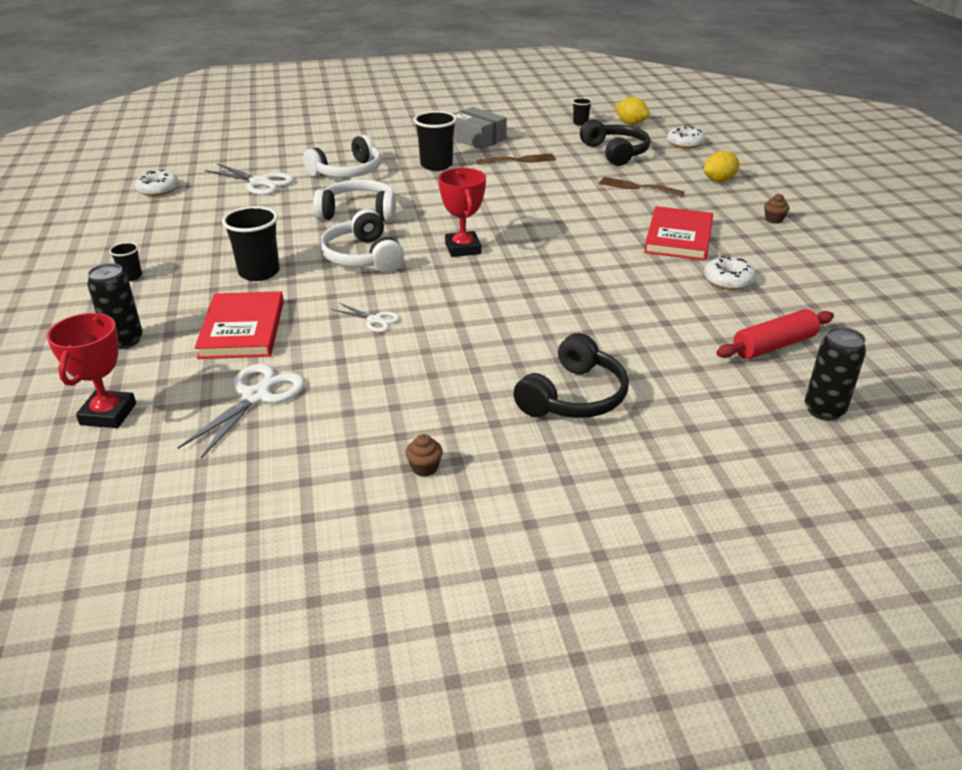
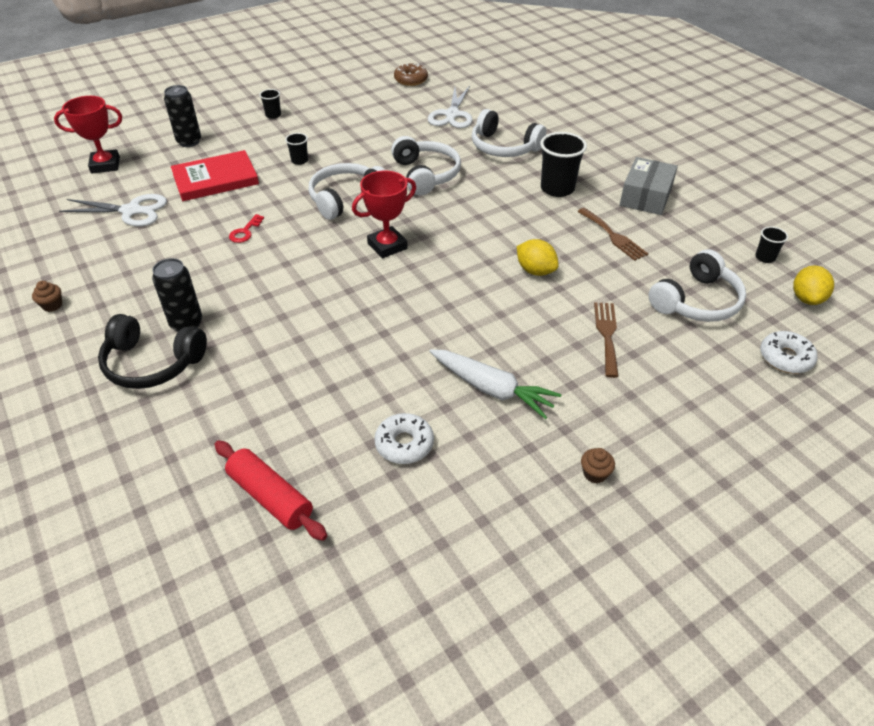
camera: 70 degrees right, 10 degrees up
(158, 189) = (411, 80): white donut -> brown donut
(259, 272) = (299, 161): black cup -> black cup, size x0.52
(374, 320) = (245, 232): white scissors -> red key
(615, 152) = (696, 301): black headphones -> white headphones
(678, 237) = (491, 389): red book -> white carrot
(719, 180) = (683, 406): yellow lemon -> yellow lemon (535, 271)
(824, 410) = (152, 549): black can -> black can (186, 324)

